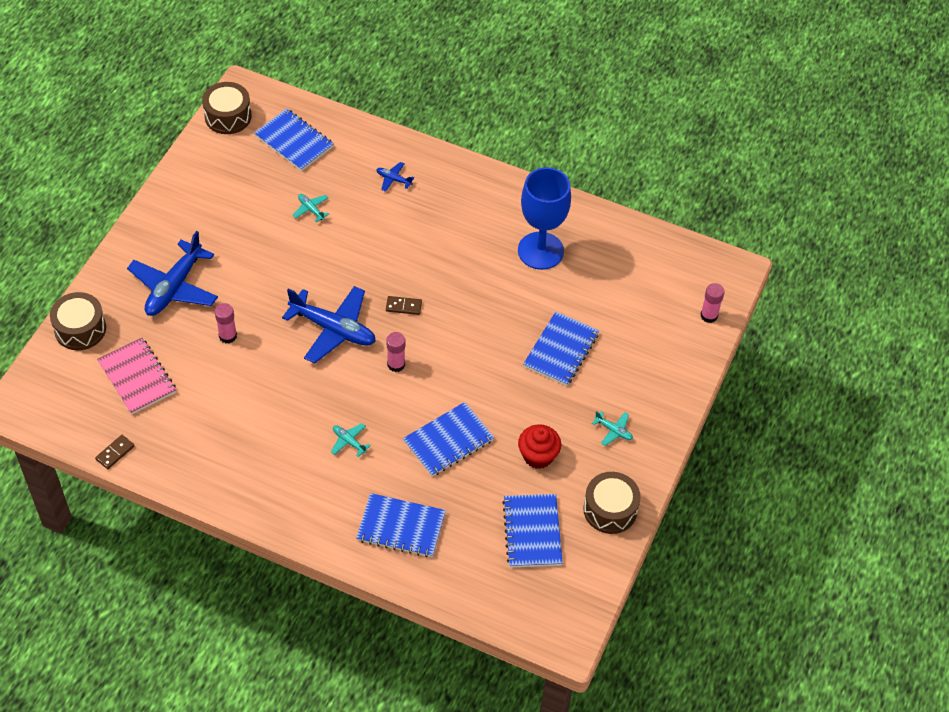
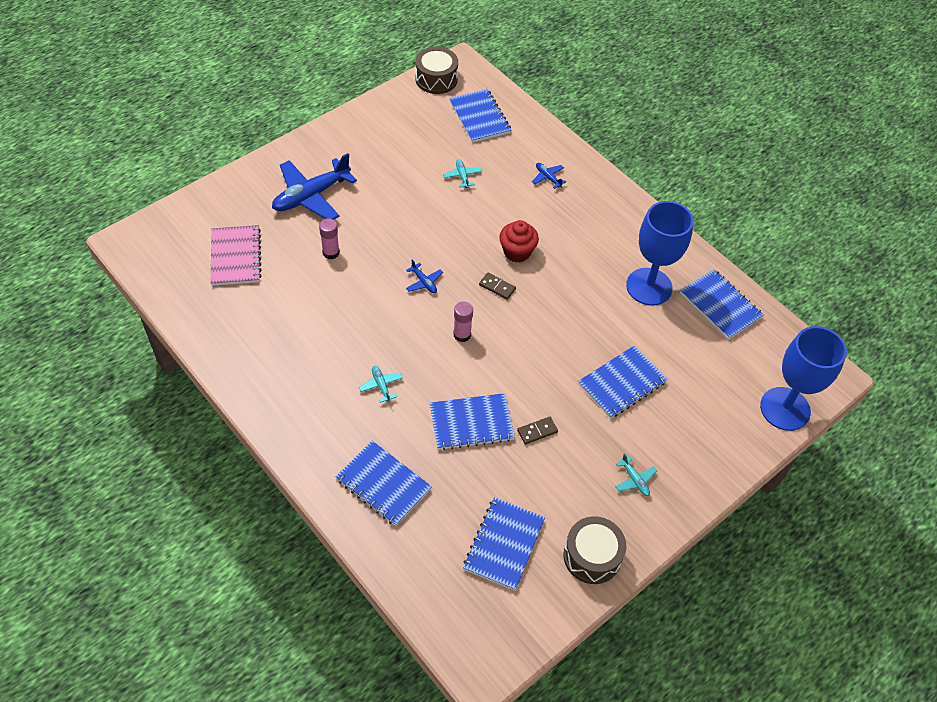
camera: 25 degrees right, 0 degrees up
(80, 329) = (215, 200): brown drum -> none
(115, 453) = (178, 312): brown domino -> brown domino (537, 431)
(333, 329) = (424, 282): blue plane -> blue plane, size x0.43
(538, 456) = (548, 473): red cupcake -> red cupcake (517, 252)
(611, 243) = (720, 305): none -> blue notebook
(709, 315) = (785, 409): pink glue stick -> blue goblet

